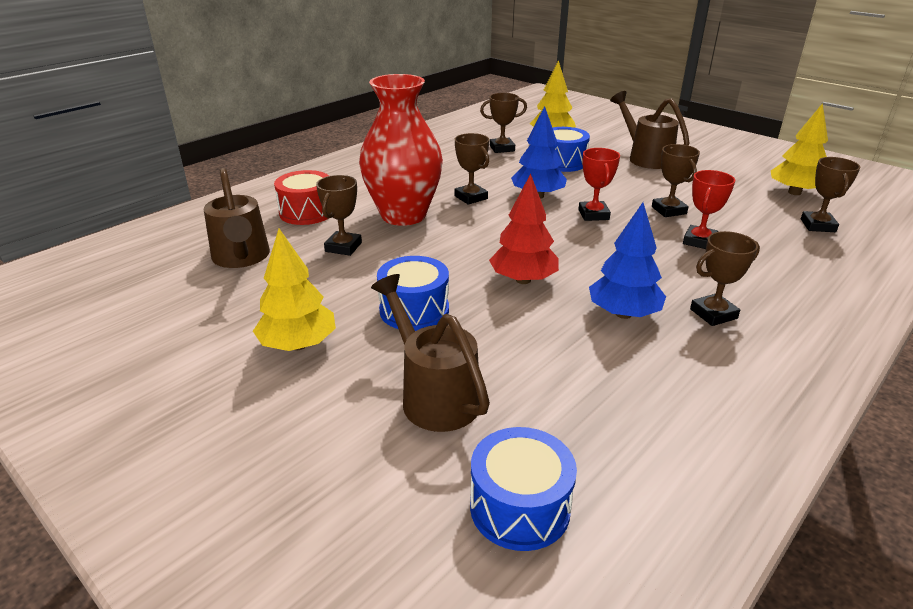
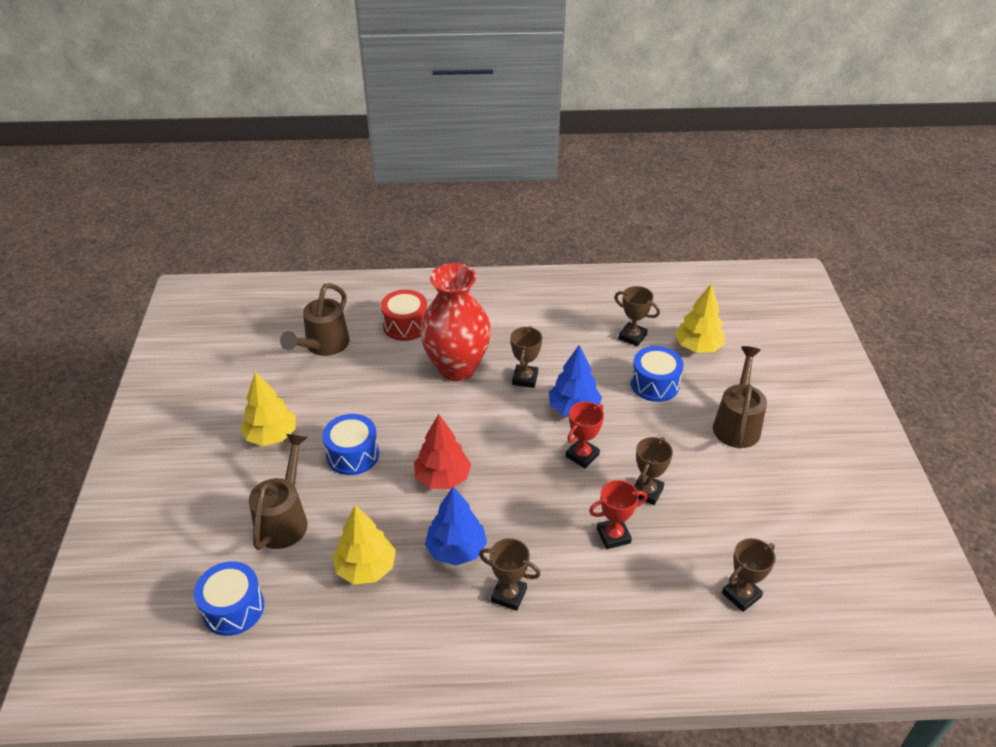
camera: 45 degrees right, 10 degrees up
(343, 247) = (384, 374): brown trophy -> none
(794, 192) = (796, 552): yellow tree -> yellow tree (366, 568)

